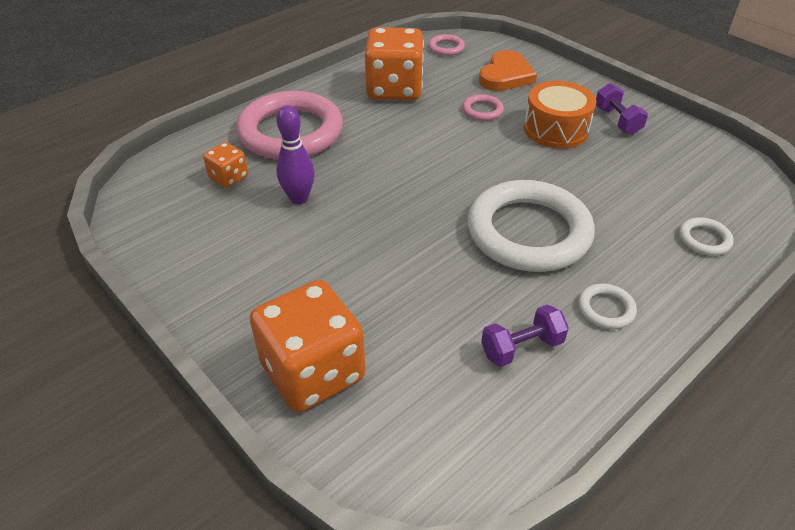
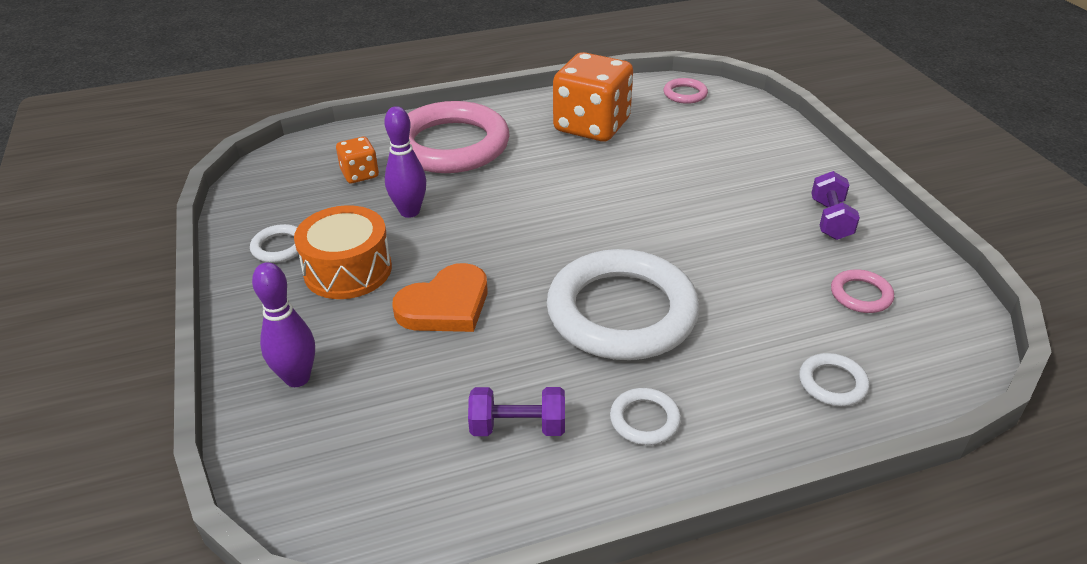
camera: 25 degrees right, 5 degrees down
(204, 262) = (279, 247): none -> white ring
(313, 371) = (297, 378): orange dice -> purple bowling pin
(482, 110) = (673, 170): pink ring -> pink ring (861, 295)
(506, 75) = (731, 138): orange heart -> orange heart (445, 305)
(556, 129) = (744, 211): orange drum -> orange drum (348, 270)

